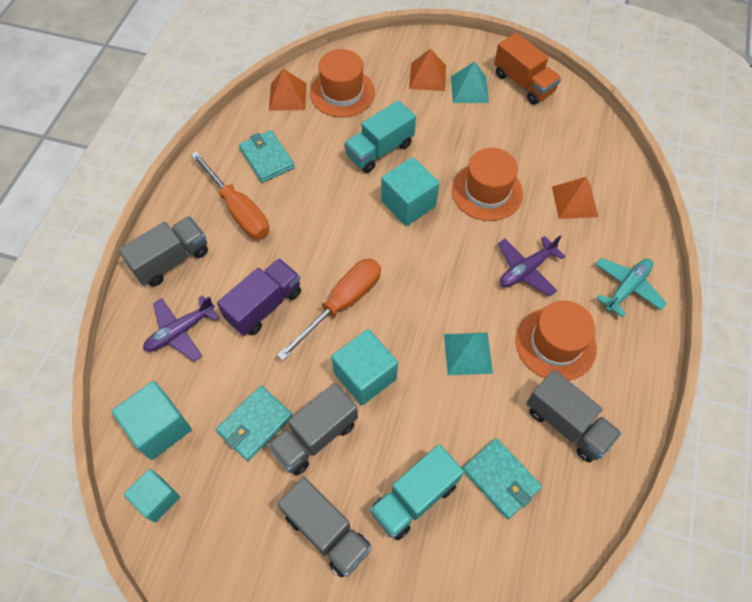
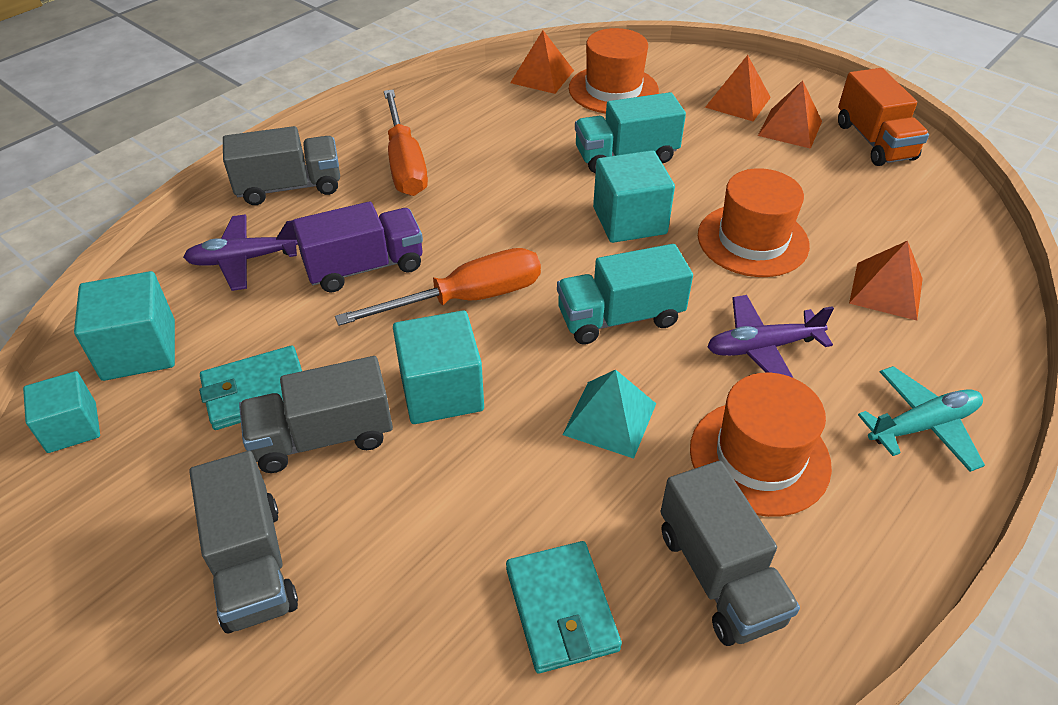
camera: 25 degrees right, 15 degrees down
(267, 158) = (475, 125): turquoise wallet -> none
(414, 498) = (409, 576): turquoise truck -> turquoise truck (620, 317)
(469, 89) = (790, 128): turquoise pyramid -> orange pyramid

